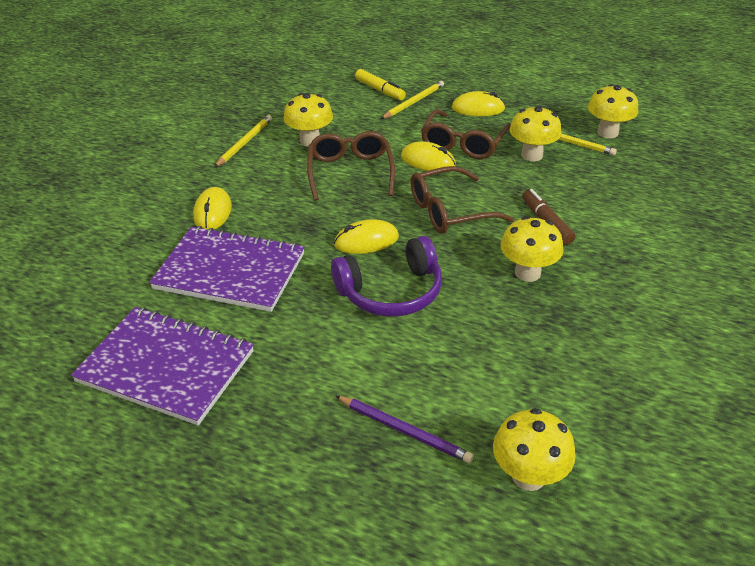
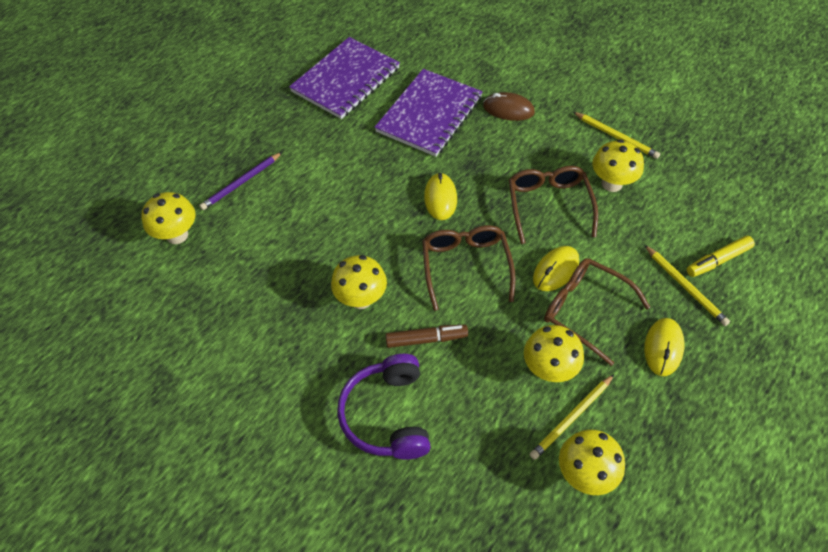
camera: 105 degrees right, 15 degrees up
(213, 212) = (508, 109): yellow mouse -> brown mouse
(350, 172) = (548, 205): brown glasses -> brown glasses turned 105 degrees counterclockwise
(391, 292) = (372, 202): purple headphones -> purple headphones (387, 415)

